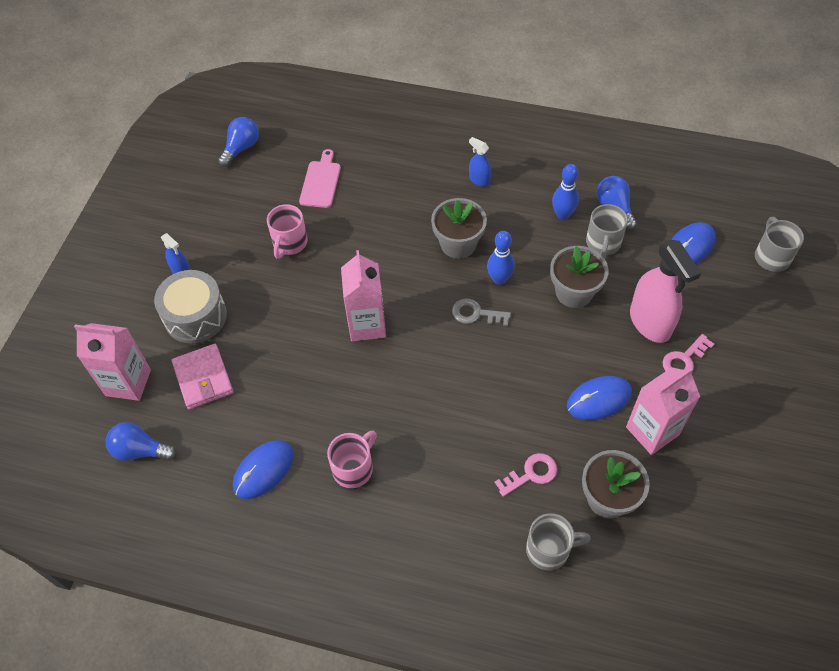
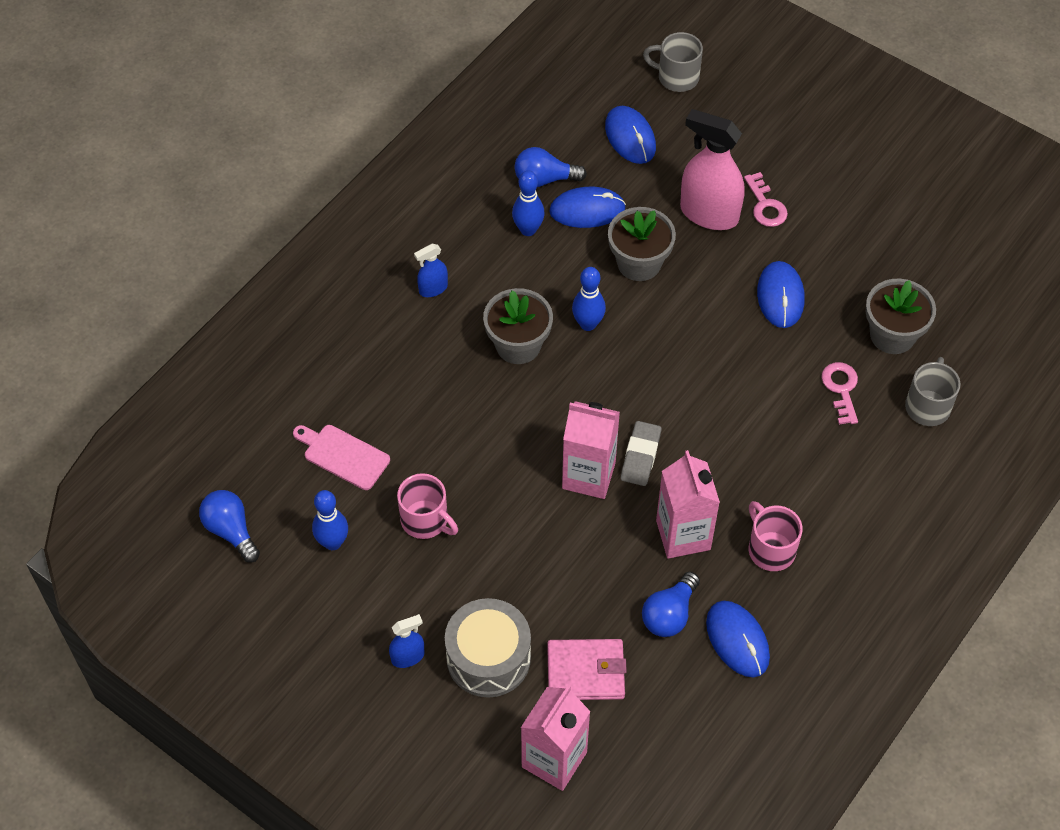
camera: 70 degrees left, 0 degrees up
(140, 450) = (658, 767): blue light bulb -> blue light bulb (669, 614)
(252, 201) = (333, 542): none -> blue bowling pin
(399, 352) = (640, 456): none -> grey eraser
(476, 314) = (624, 363): grey key -> none
(603, 243) = (587, 210): grey mug -> blue mouse
(650, 323) = (709, 214): pink spray bottle -> pink spray bottle turned 150 degrees counterclockwise
(652, 431) = (834, 267): pink carton -> pink carton (683, 535)

